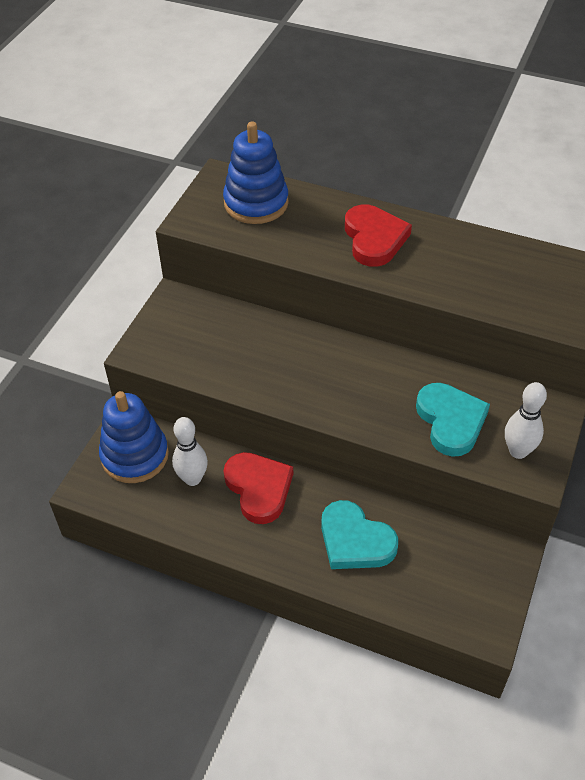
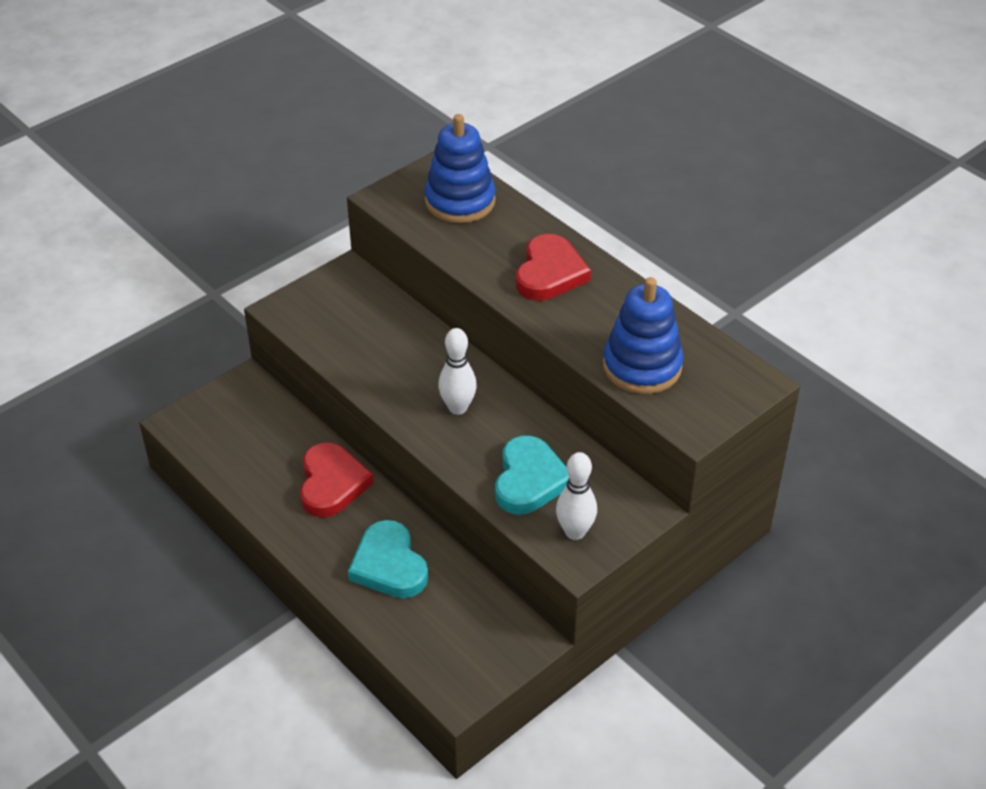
camera: 25 degrees right, 5 degrees down
(135, 456) = (239, 411): blue stacking toy -> blue stacking toy (642, 366)
(192, 479) = (277, 451): white bowling pin -> white bowling pin (458, 408)

